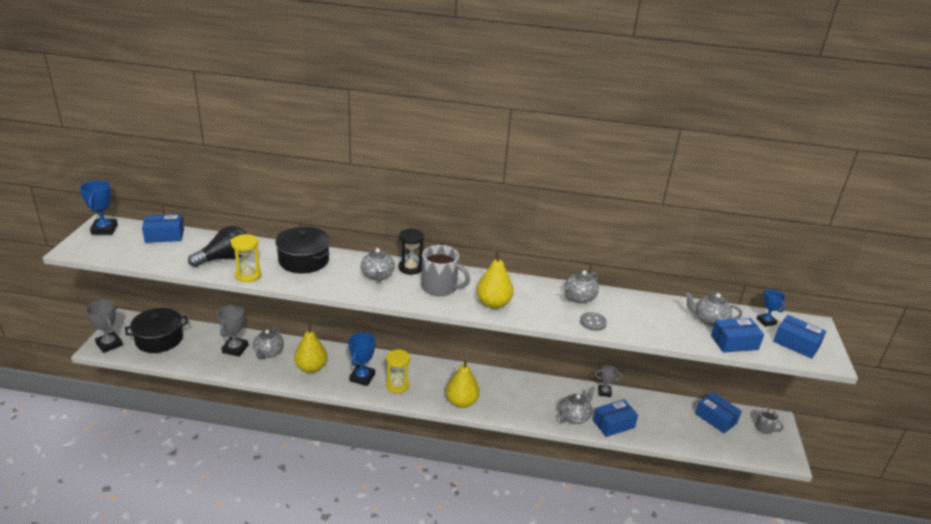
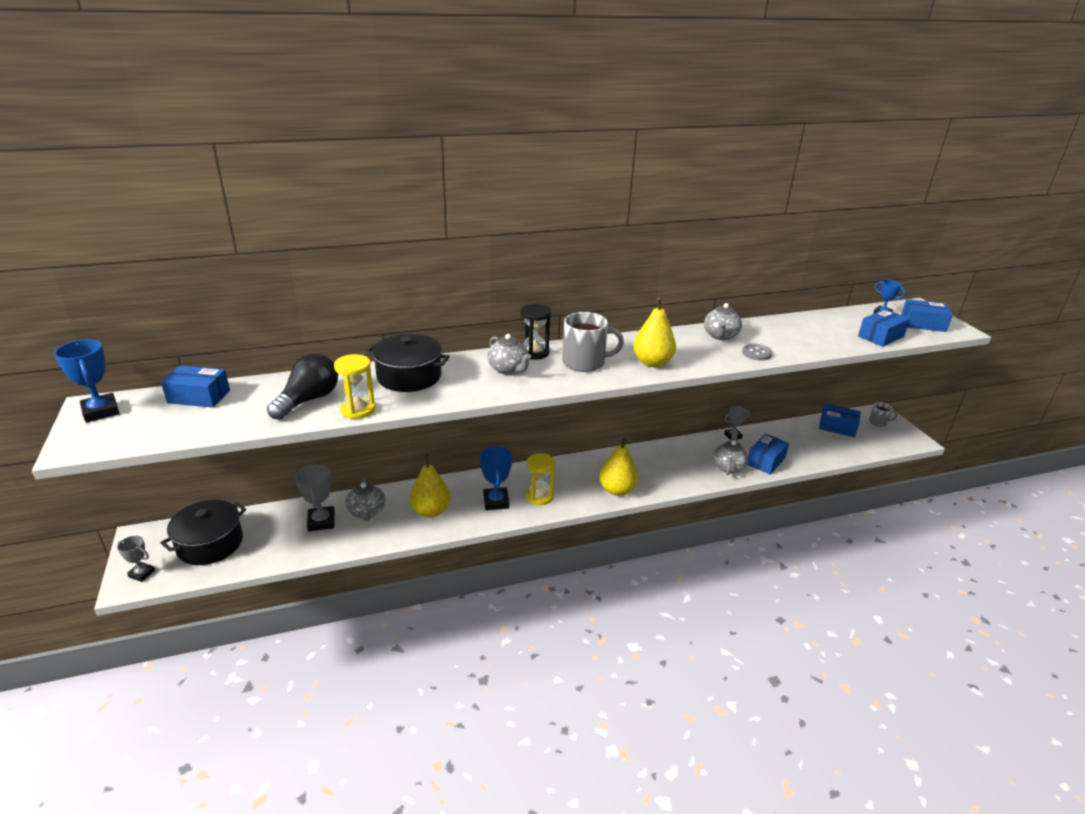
camera: 25 degrees left, 0 degrees up
(109, 344) = (142, 573): grey trophy -> grey trophy, size x0.62
(164, 236) = (199, 396): blue box -> blue box turned 45 degrees clockwise
(709, 320) = (842, 324): grey teapot -> none

